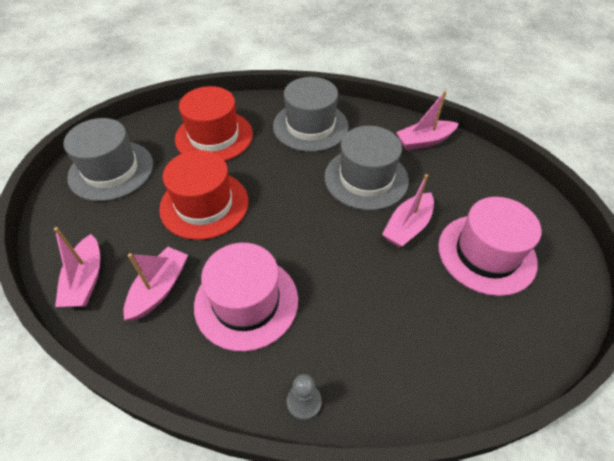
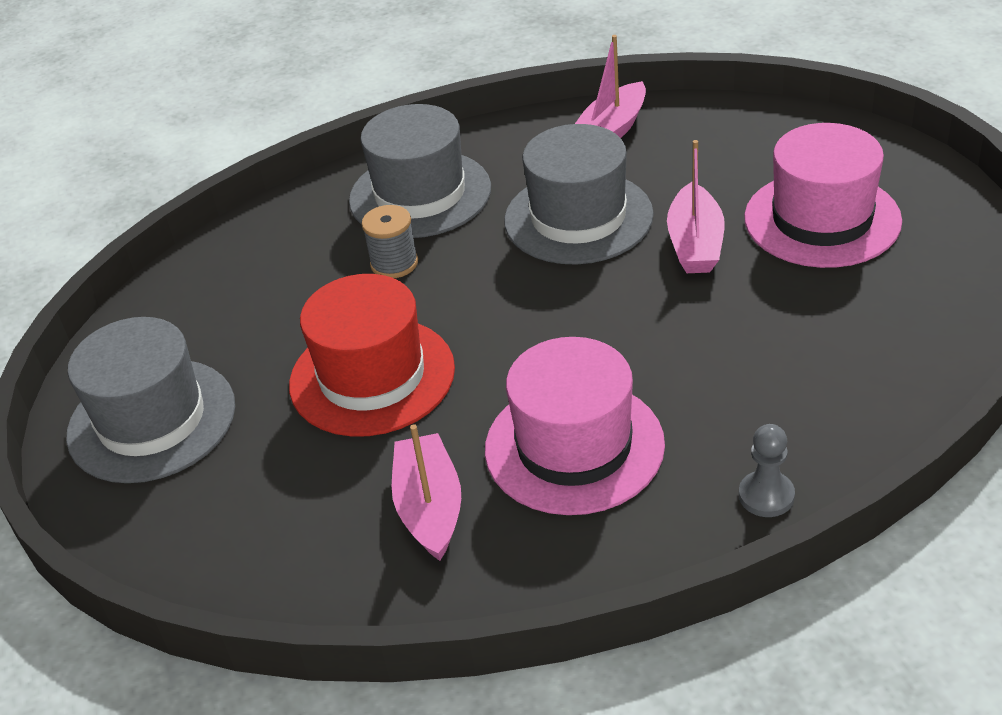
camera: 30 degrees left, 10 degrees down
(86, 280) = (298, 567): pink boat -> none
(214, 136) = (276, 285): red hat -> none
(267, 154) = (394, 263): none -> grey spool

